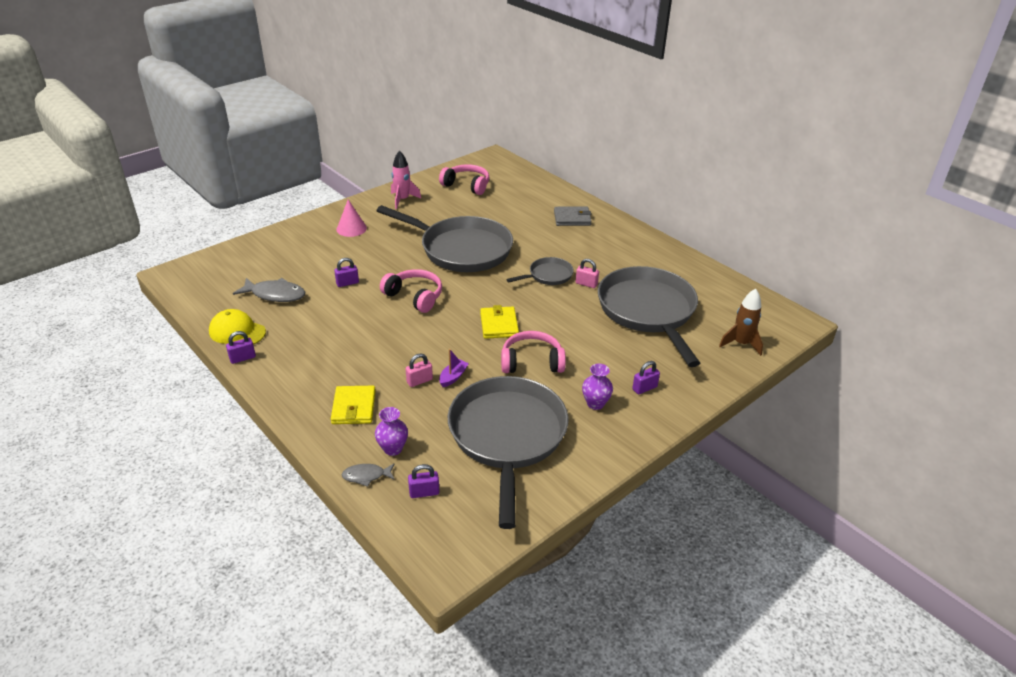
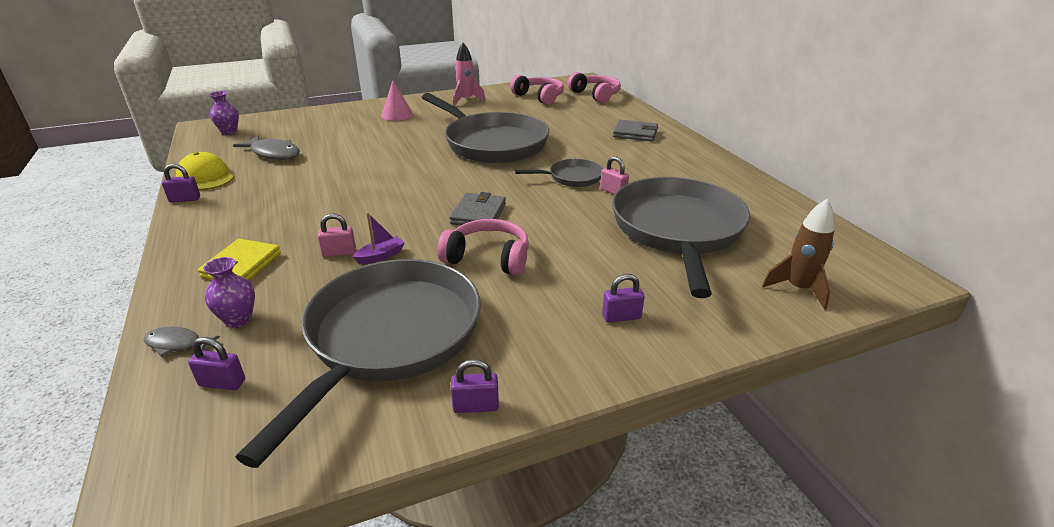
camera: 20 degrees right, 5 degrees down
(347, 283) = (351, 154): purple padlock -> purple padlock (476, 406)
(414, 297) = (407, 175): pink headphones -> pink headphones (595, 95)
(499, 325) = (478, 214): yellow wallet -> grey wallet
(595, 404) = (538, 322): purple vase -> purple vase (229, 131)

